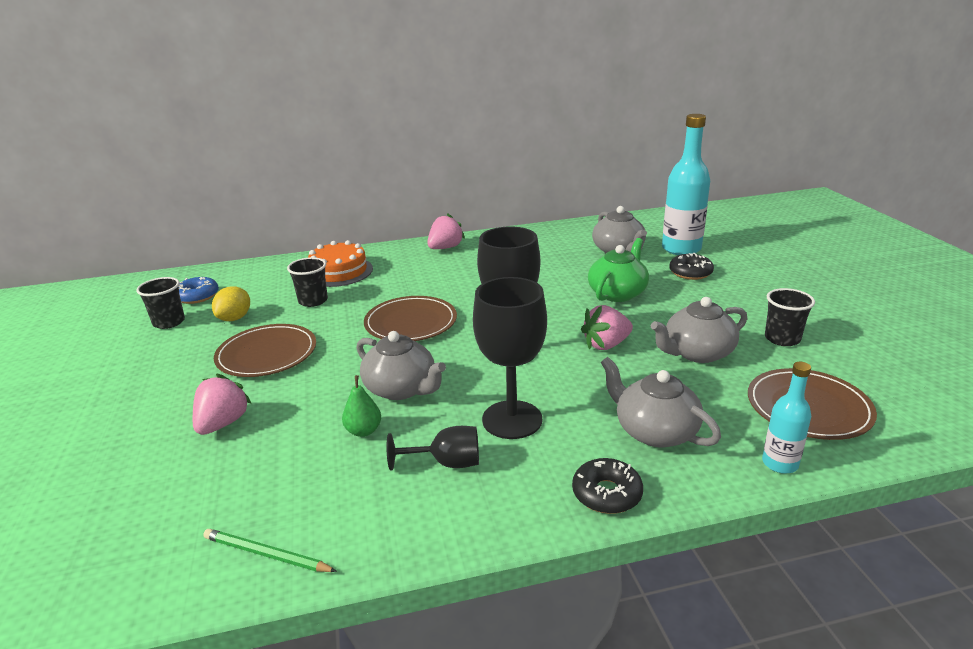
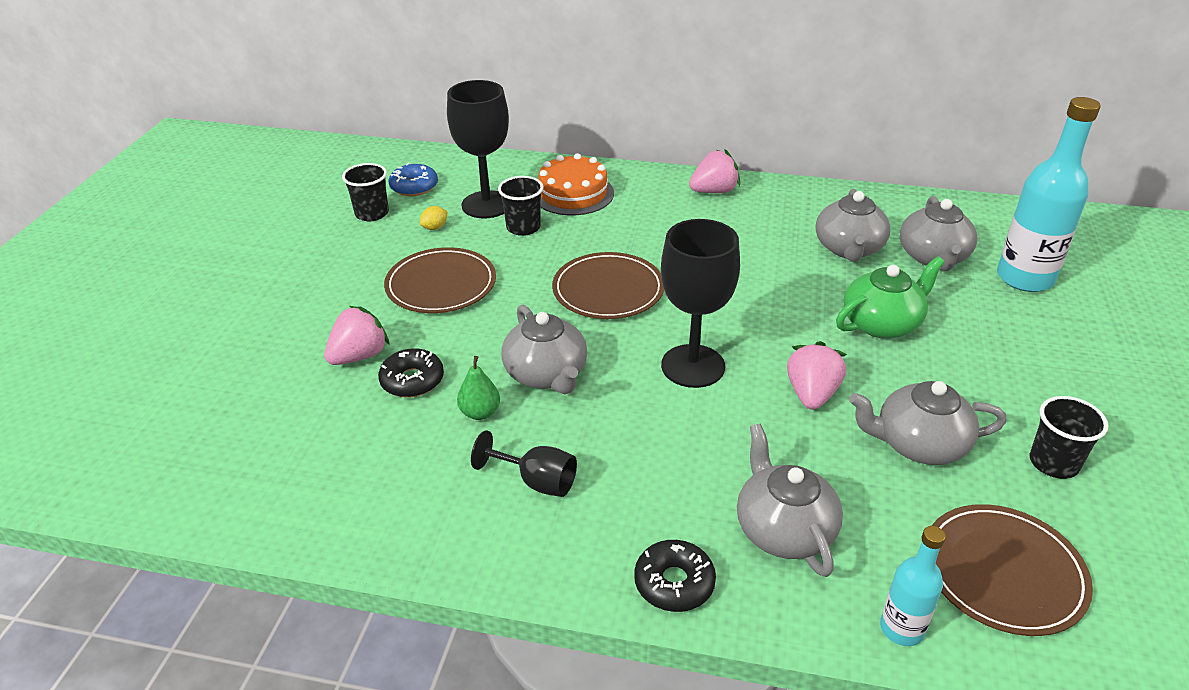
camera: 25 degrees right, 10 degrees up
(235, 318) = (435, 227): yellow lemon -> yellow lemon, size x0.61
(266, 554) = (324, 514): green pencil -> none
(512, 420) = (636, 455): black goblet -> black goblet (486, 205)
(562, 259) = (849, 249): none -> grey teapot
(606, 345) = (811, 394): pink strawberry -> pink strawberry turned 105 degrees clockwise
(690, 273) = (1007, 321): black donut -> black donut (412, 380)

